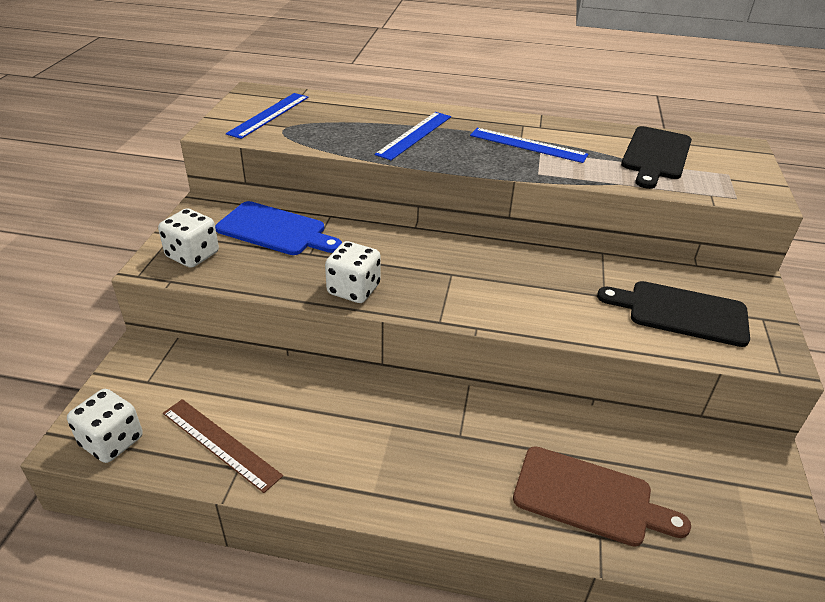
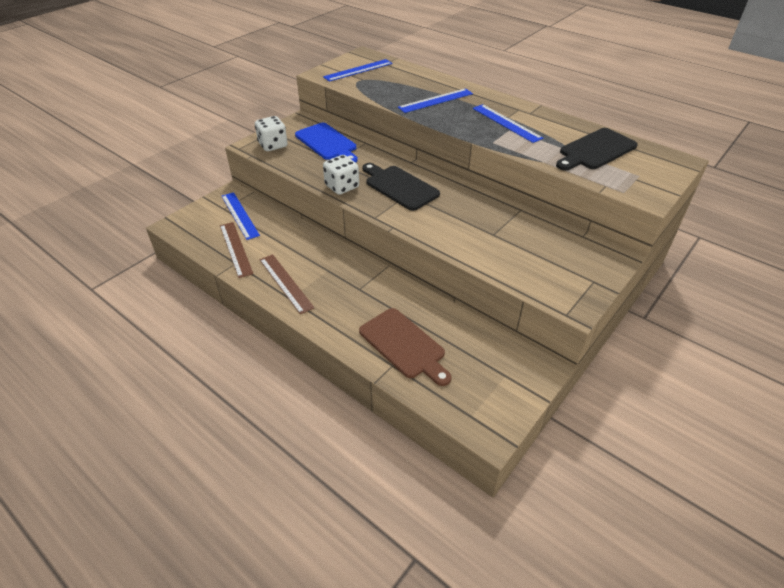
camera: 30 degrees right, 5 degrees up
(112, 441) = (189, 230): white dice -> none
(184, 384) = (239, 215): none -> blue ruler
(346, 470) = (285, 283): none -> brown ruler
(681, 312) = (536, 259): black cutting board -> black cutting board (399, 186)

